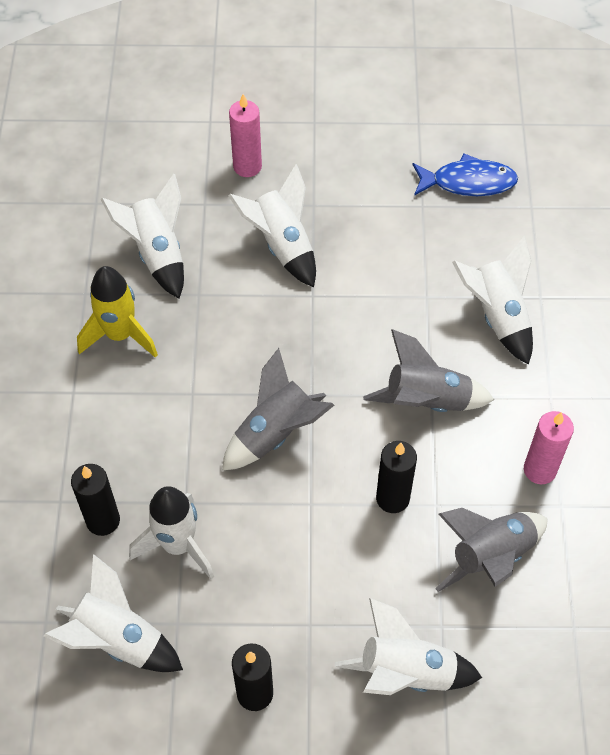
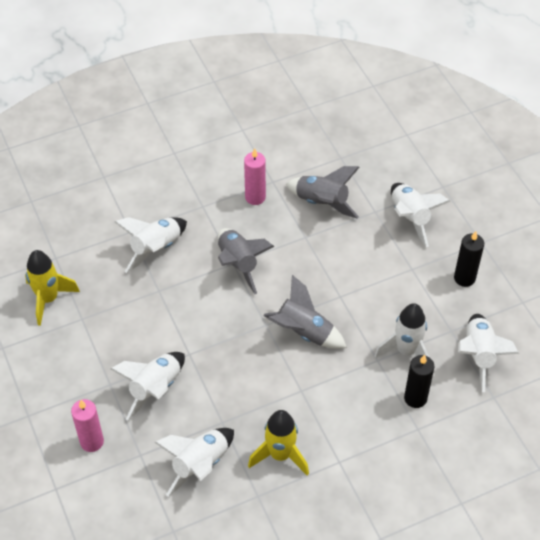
camera: 115 degrees left, 5 degrees down
(392, 498) = (313, 258): black candle -> none
(468, 182) = (48, 299): blue fish -> yellow rocket

